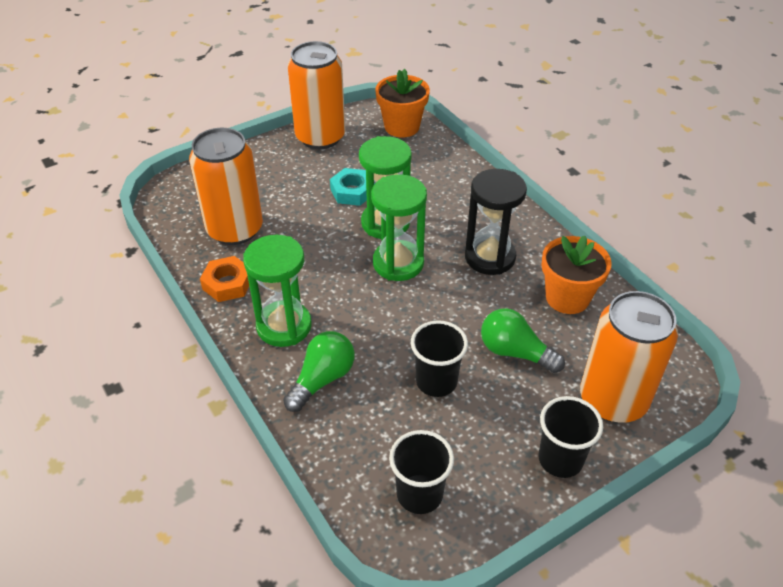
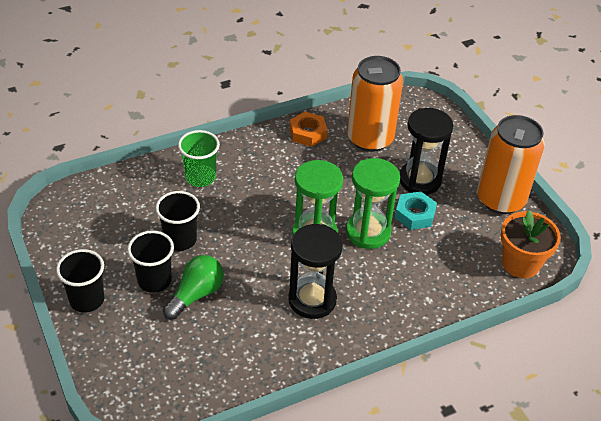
camera: 95 degrees right, 0 degrees up
(284, 326) = (257, 161): green hourglass -> none
(300, 189) = (419, 180): none -> black hourglass
(322, 379) = (200, 177): green light bulb -> green cup
(419, 494) = (89, 217): black cup -> black cup (154, 280)
(567, 298) = (249, 347): orange flower pot -> none
(613, 400) = (129, 349): orange can -> none

